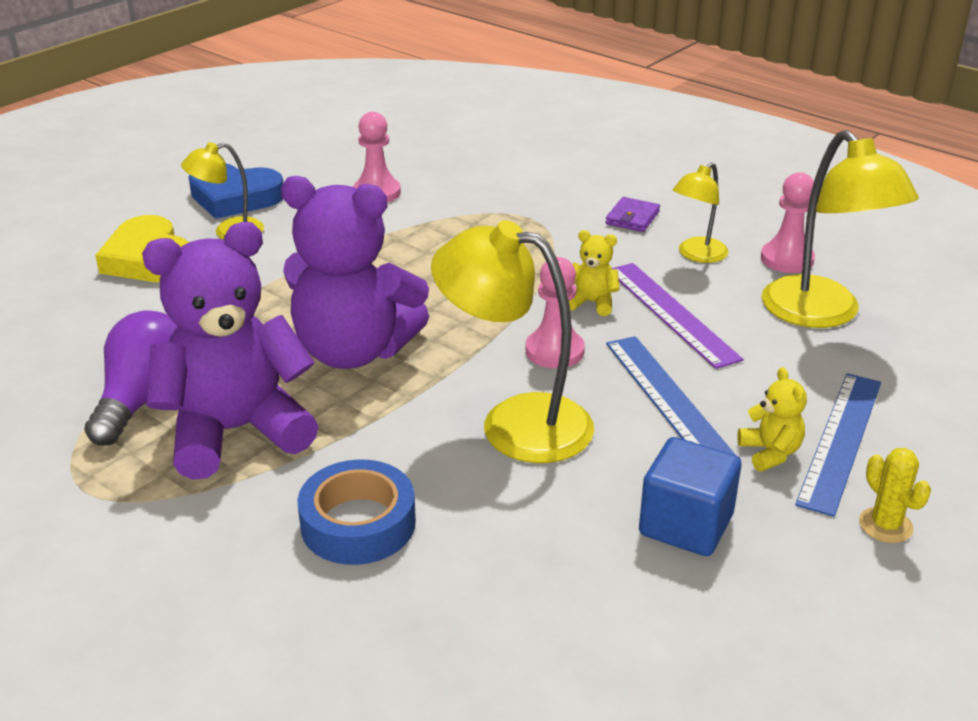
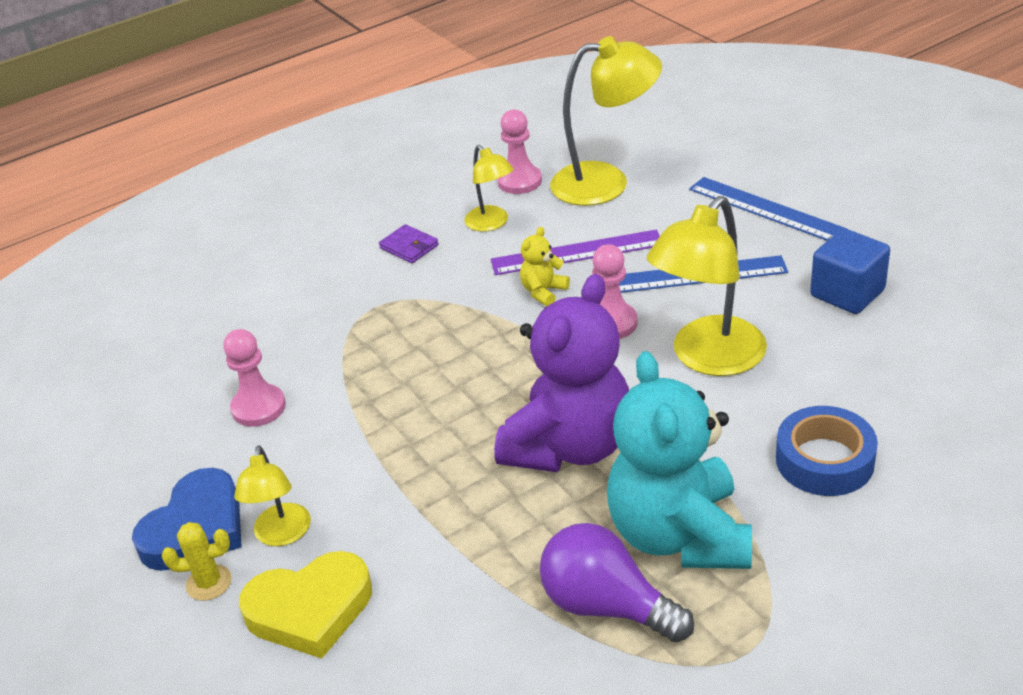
camera: 70 degrees left, 5 degrees up
(236, 431) = (679, 535): purple teddy bear -> turquoise teddy bear
(770, 453) = (773, 241): yellow teddy bear -> none
(885, 525) = (858, 212): yellow cactus -> yellow cactus (209, 583)

